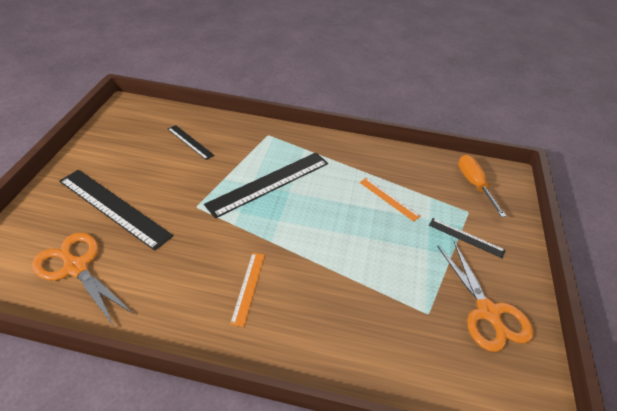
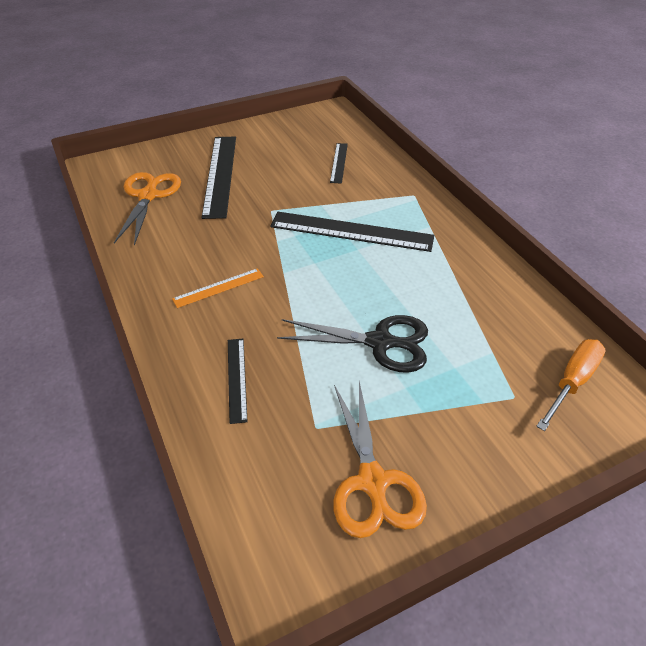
camera: 55 degrees right, 0 degrees up
(383, 237) = (380, 342): none -> black scissors
(389, 199) = (442, 320): orange ruler -> none
(466, 237) = (467, 413): black ruler -> black ruler (237, 379)
(488, 312) = (372, 482): orange scissors -> orange scissors turned 45 degrees counterclockwise

